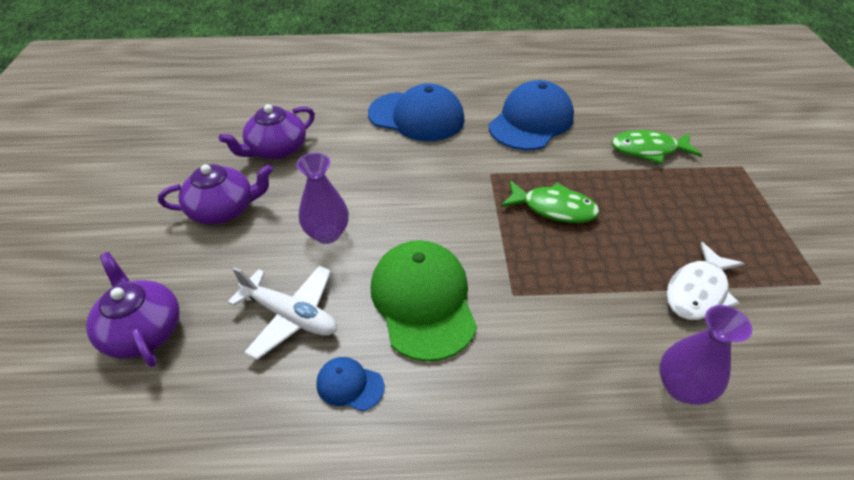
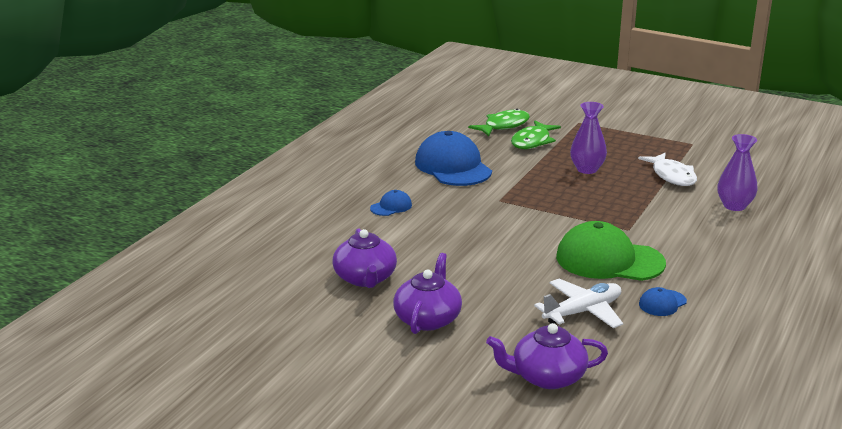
camera: 60 degrees left, 20 degrees down
(327, 234) = (506, 279): purple vase -> purple vase (587, 169)
(416, 117) = (391, 207): blue cap -> blue cap, size x0.45
(553, 208) = (560, 191): green fish -> green fish (503, 126)

